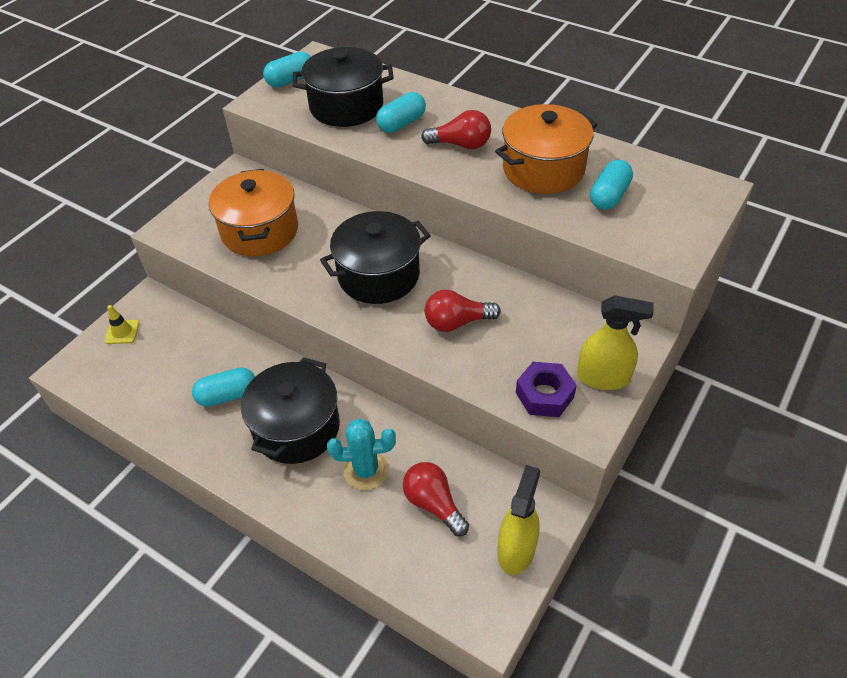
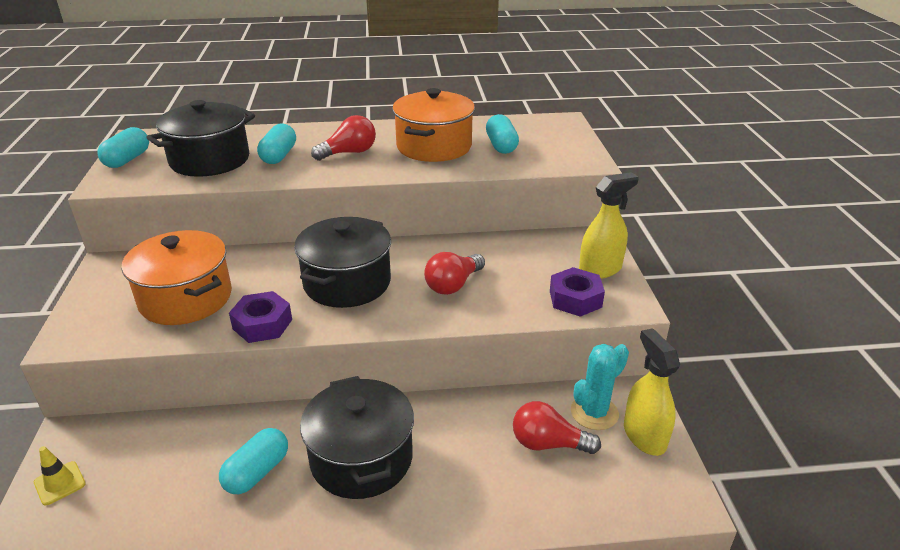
camera: 40 degrees left, 15 degrees down
(288, 283) = (262, 324): none -> purple nut
(366, 470) = (464, 454): turquoise cactus -> turquoise cactus (594, 413)

